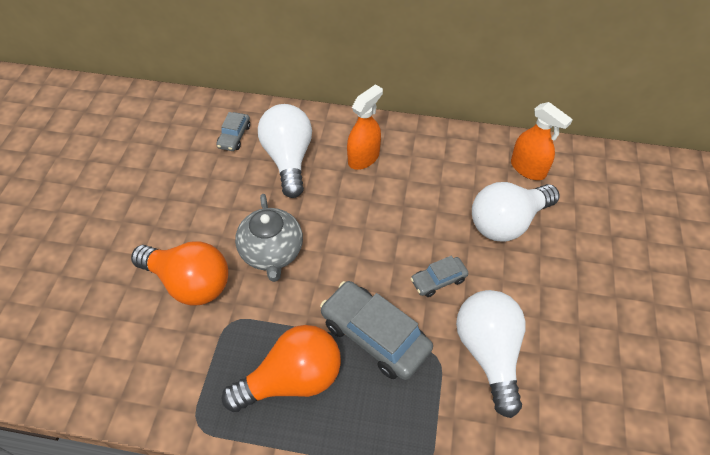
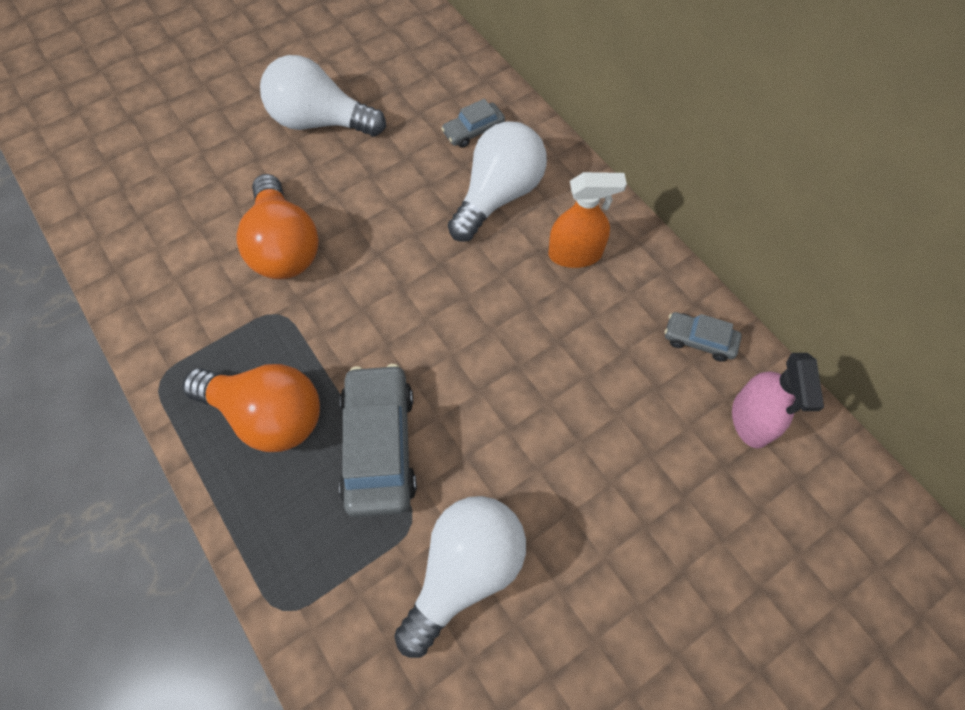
camera: 45 degrees right, 10 degrees up
(272, 252) = (380, 278): grey teapot -> none
(438, 280) = (502, 450): grey car -> grey car (699, 340)
(507, 222) = (650, 458): white light bulb -> white light bulb (320, 121)
(528, 169) = (751, 420): orange spray bottle -> pink spray bottle

